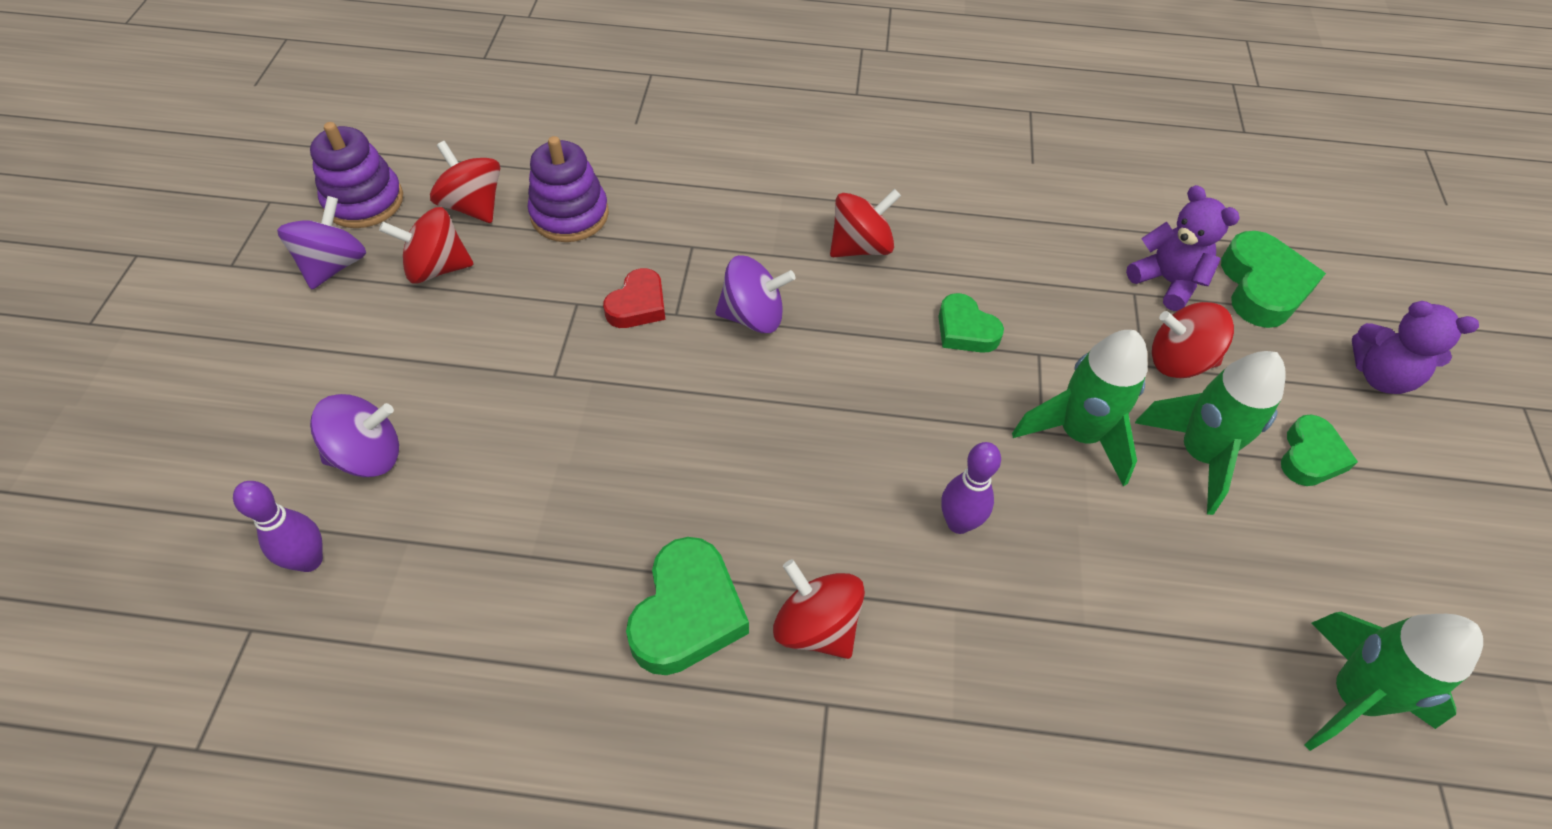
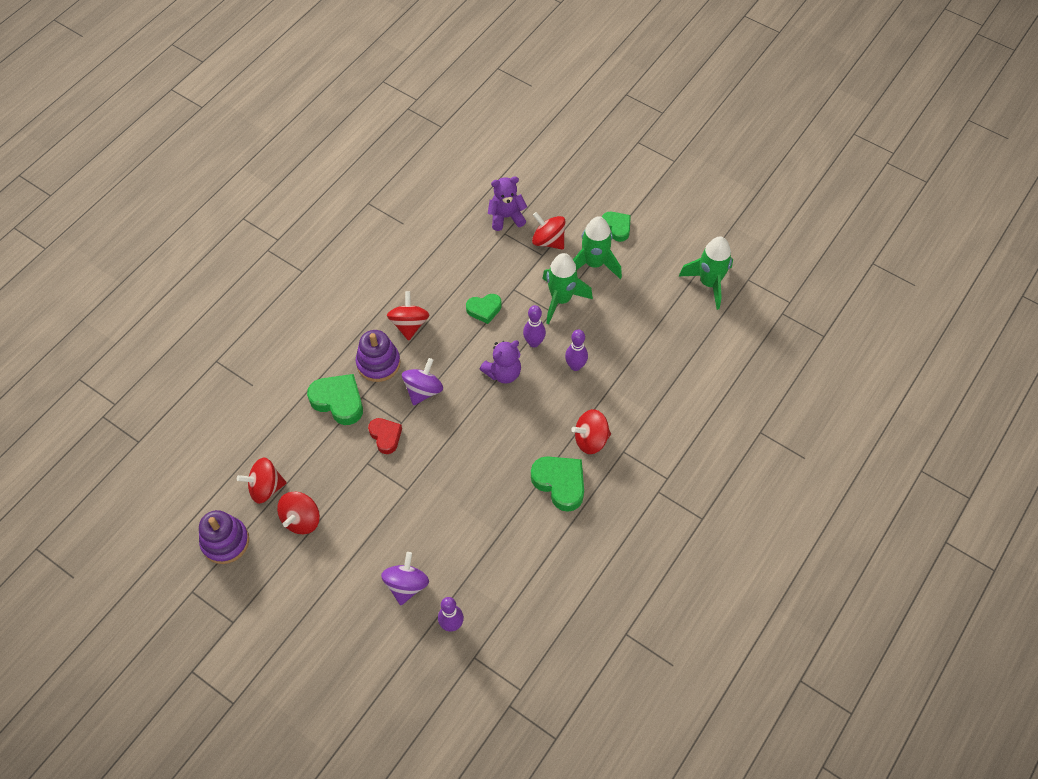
camera: 60 degrees left, 5 degrees up
(334, 265) = (267, 569): purple spinning top -> none
(570, 215) = (303, 444): purple stacking toy -> purple stacking toy (378, 363)
(957, 432) = (534, 342): none -> purple bowling pin
(1179, 361) = (548, 241): red spinning top -> red spinning top turned 90 degrees clockwise
(1262, 287) = (531, 185): green heart -> green heart (338, 401)
(1380, 376) = (597, 177): purple teddy bear -> purple teddy bear (503, 373)

